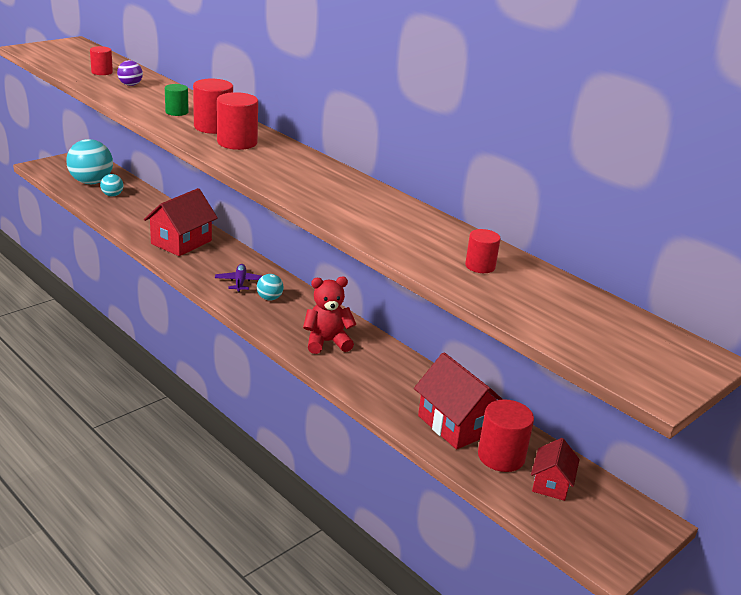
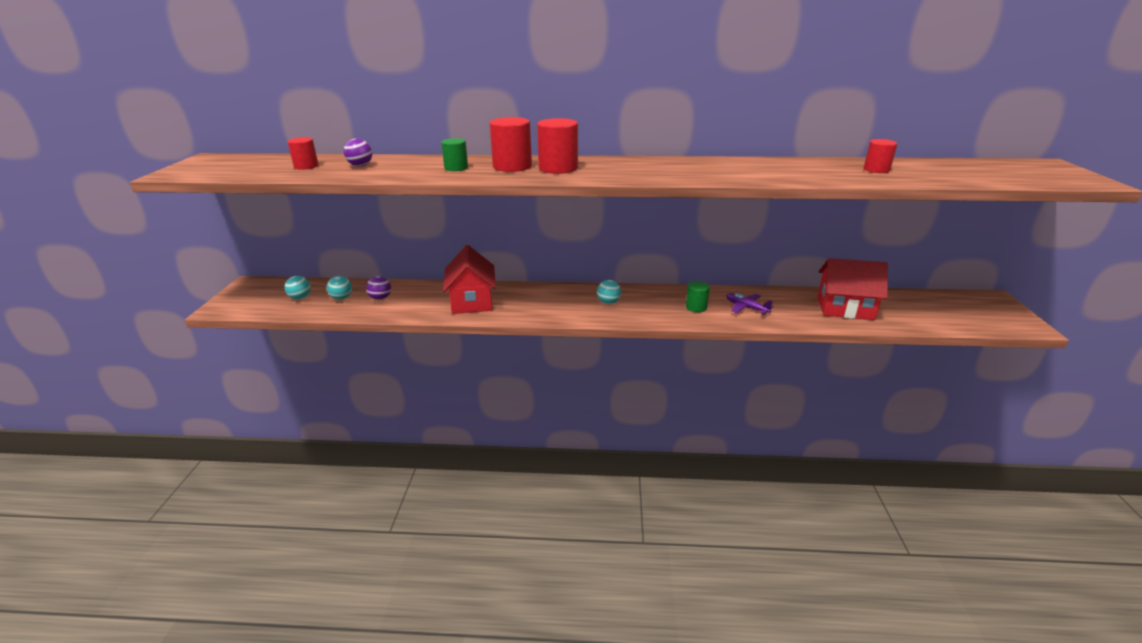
camera: 40 degrees left, 0 degrees up
(91, 182) = (300, 298): turquoise ball -> turquoise ball, size x0.49
(132, 208) = (380, 298): none -> purple ball
(240, 282) = (569, 304): purple plane -> purple plane (746, 308)
(327, 342) = (696, 307): red teddy bear -> green cylinder
(501, 456) = (894, 310): red cylinder -> none
(551, 484) = (935, 308): red house -> none

